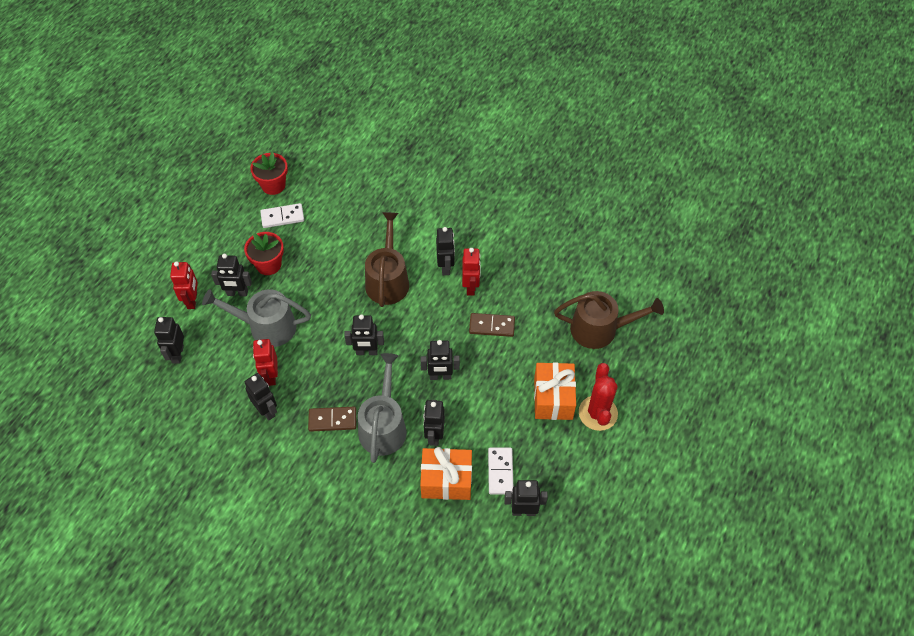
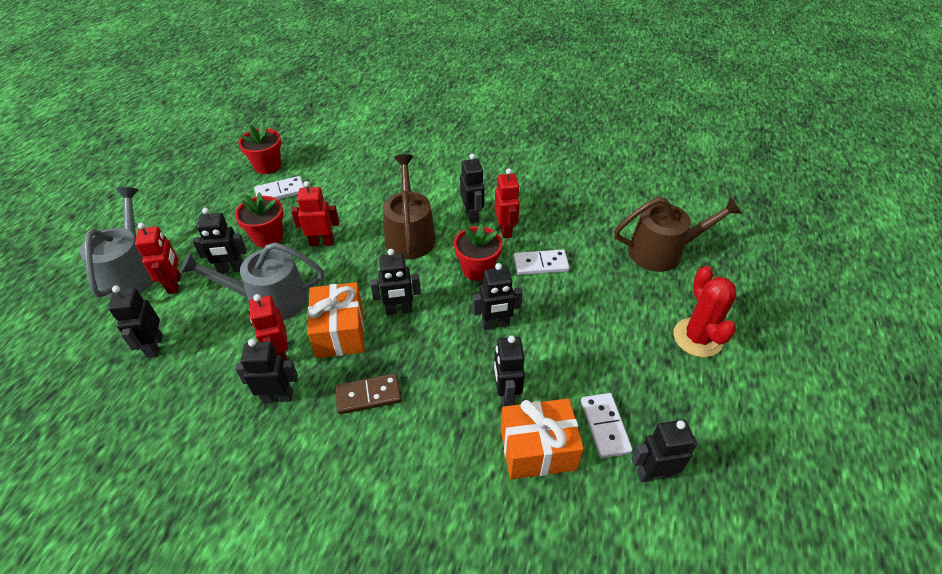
camera: 10 degrees left, 10 degrees down
(266, 410) = (277, 397): black robot -> black robot turned 45 degrees counterclockwise
(313, 277) = (322, 242): none -> red robot
(383, 426) = (437, 393): grey watering can -> grey watering can (131, 272)
(438, 323) = (477, 269): none -> red flower pot
(492, 326) = (540, 264): brown domino -> white domino
(553, 398) = (638, 329): orange gift -> orange gift (340, 332)

